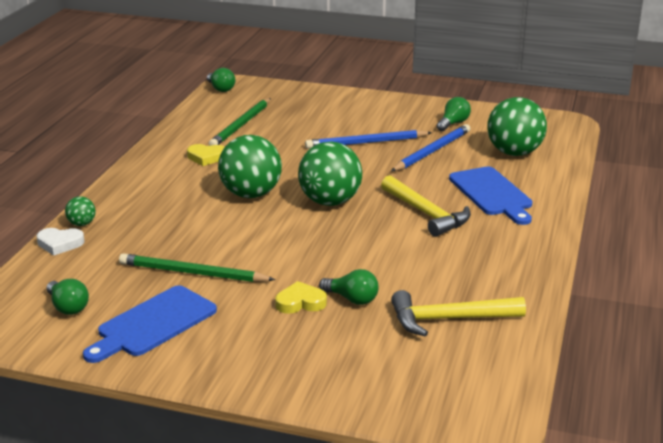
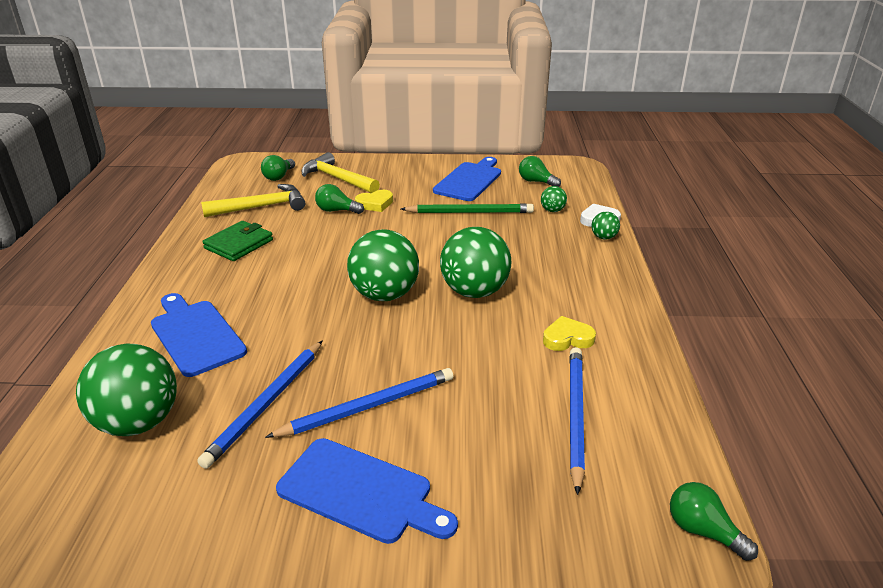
camera: 165 degrees right, 5 degrees up
(97, 261) = (552, 210): none -> green ball
(241, 125) = (575, 415): green pencil -> blue pencil
(380, 115) = (360, 492): none -> blue cutting board
(426, 214) = (277, 295): yellow hammer -> yellow hammer (337, 179)
(453, 123) = (225, 490): green light bulb -> green light bulb (279, 176)
(470, 269) = (239, 244): none -> green wallet

